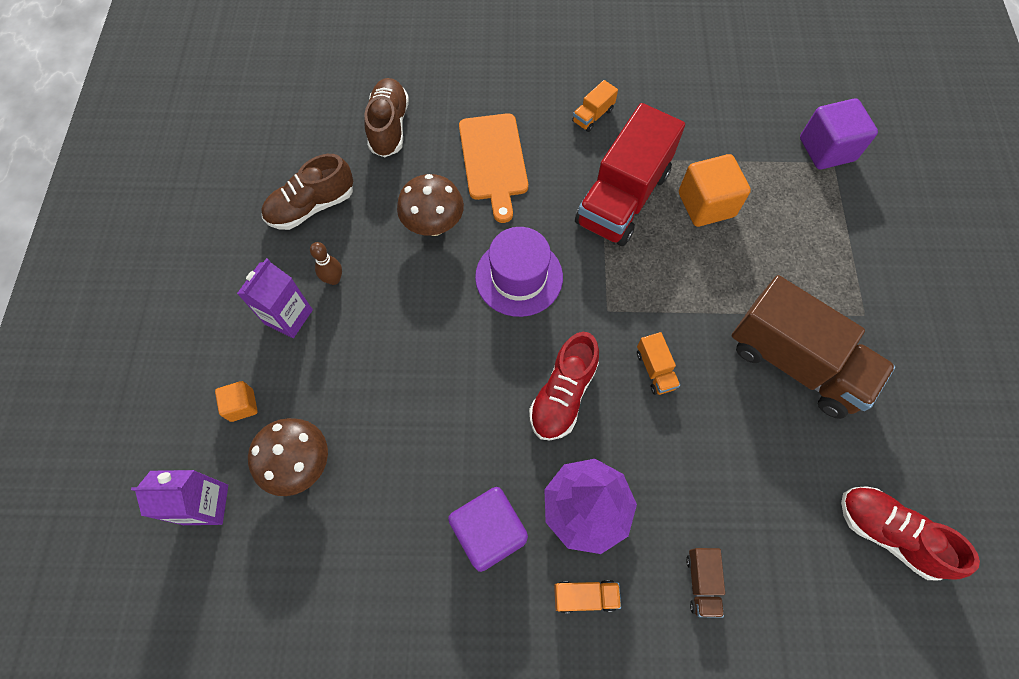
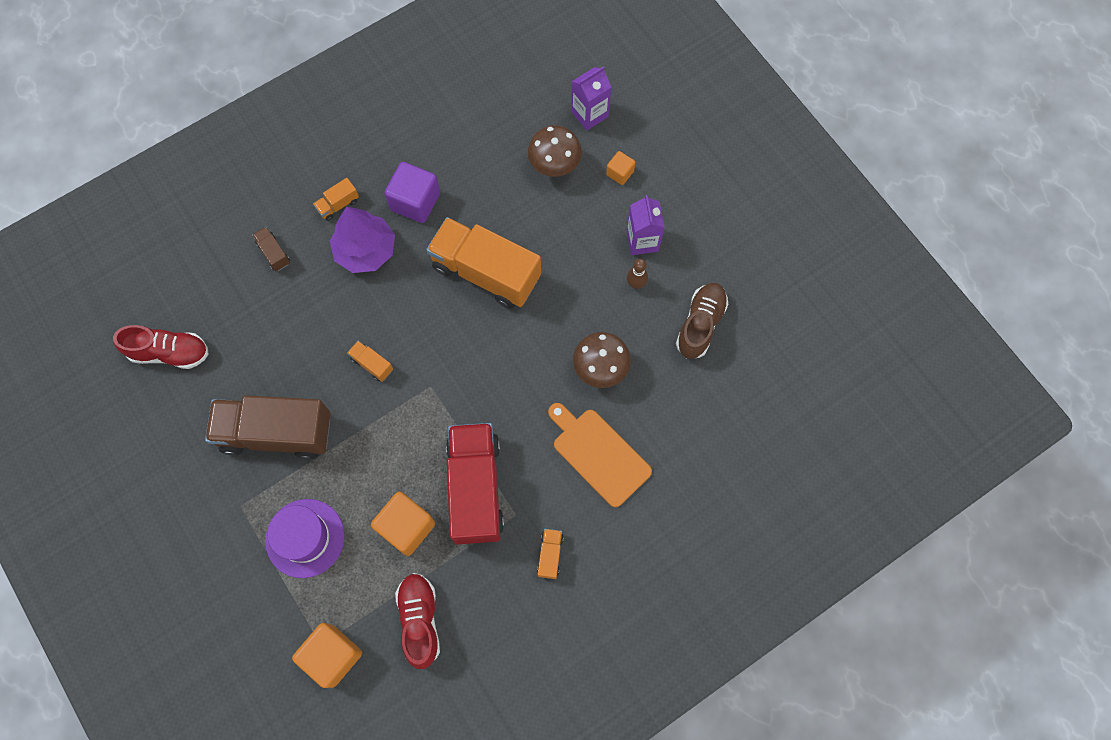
camera: 145 degrees right, 5 degrees up
(389, 127) = (704, 429): brown shoe -> none
(470, 390) = (486, 272): none -> orange truck
(519, 277) = (509, 370): purple hat -> purple hat (305, 538)
(563, 395) = (423, 308): red shoe -> red shoe (420, 620)
(826, 149) = (332, 656): purple cube -> orange cube

